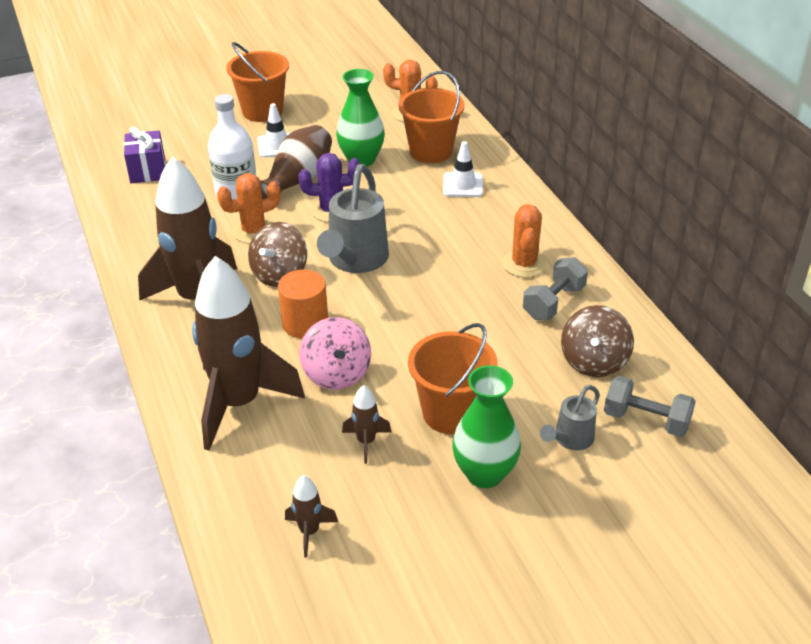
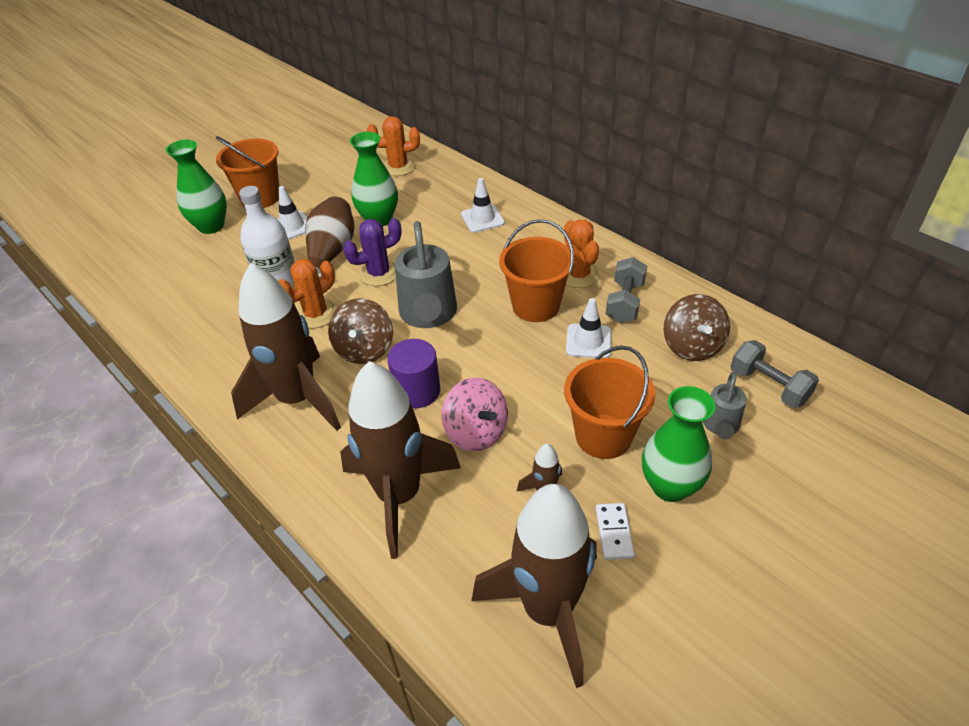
camera: 20 degrees left, 5 degrees up
(148, 171) = (176, 283): purple gift -> none
(204, 127) = (211, 226): none -> green vase
(305, 323) = (417, 391): orange cylinder -> purple cylinder
(309, 532) = (548, 610): brown rocket -> brown rocket, size x2.41
(407, 493) = (614, 532): none -> white domino
(431, 151) = (436, 196): orange bucket -> orange bucket (536, 306)
(493, 327) = (588, 341): none -> white traffic cone
(646, 420) = (768, 386): grey dumbbell -> grey dumbbell turned 45 degrees clockwise

